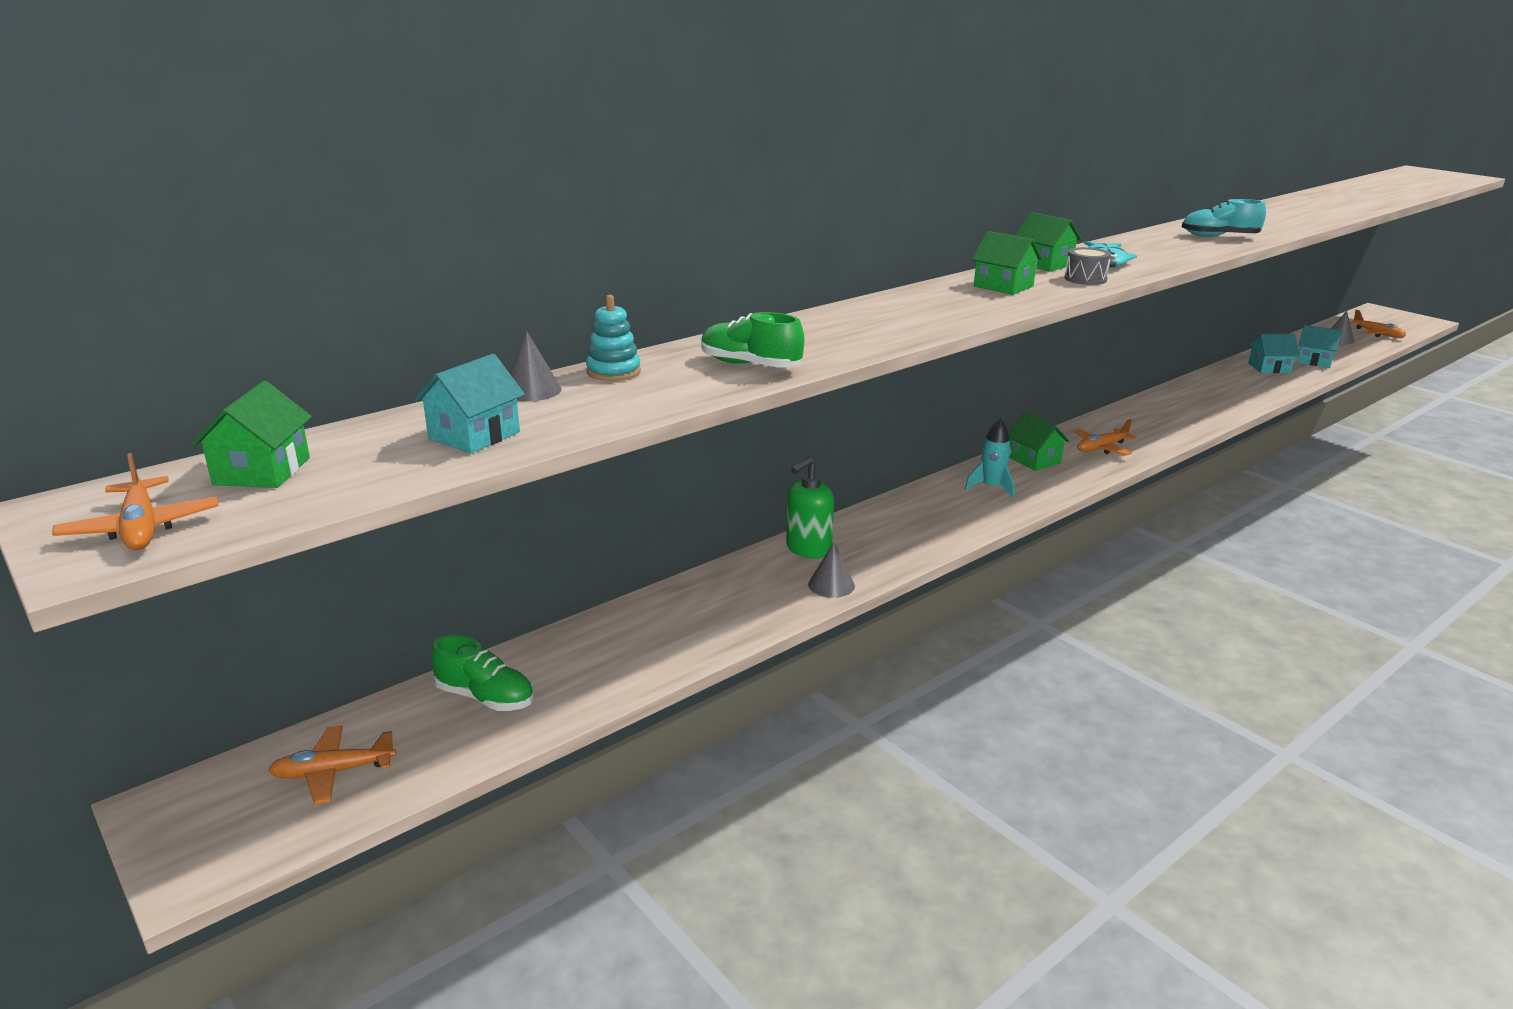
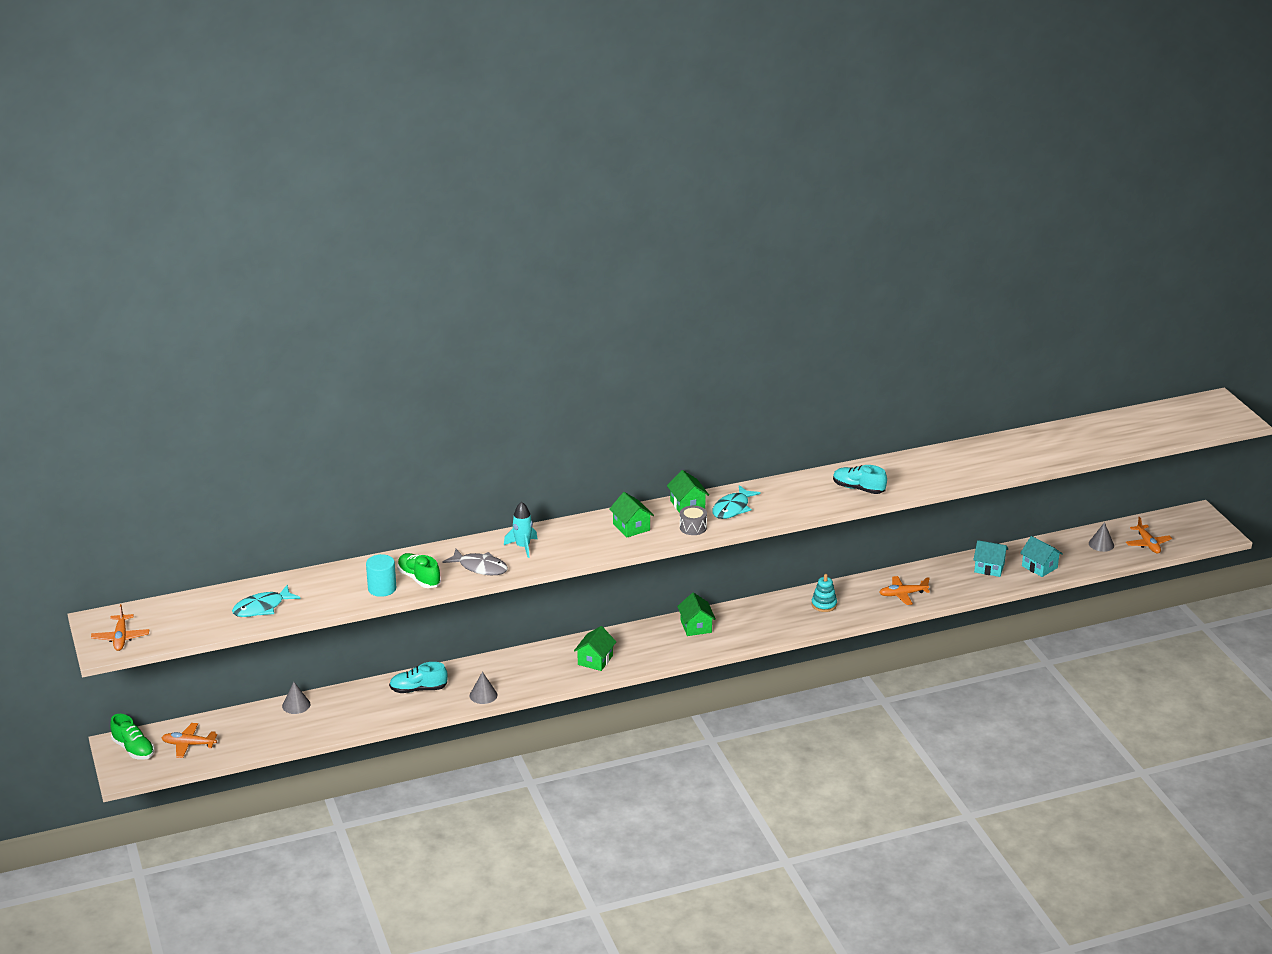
camera: 20 degrees right, 5 degrees up
(262, 471) = (170, 614): green house -> green house (595, 660)
(474, 435) = (262, 608): turquoise house -> turquoise fish
(485, 697) = (268, 723): green shoe -> green shoe (133, 749)
(532, 390) = (303, 579): grey cone -> grey cone (296, 705)
(613, 372) = (349, 572): turquoise stacking toy -> turquoise stacking toy (824, 604)
(696, 383) = (382, 588): none -> turquoise cylinder
(722, 596) = (418, 689): none -> turquoise shoe
(808, 549) = (489, 668): green soap dispenser -> none
(838, 343) = (480, 567): none -> grey fish
(991, 488) = (643, 644): turquoise rocket -> turquoise rocket (523, 547)
(1101, 448) = (755, 625): orange plane -> orange plane (902, 594)

